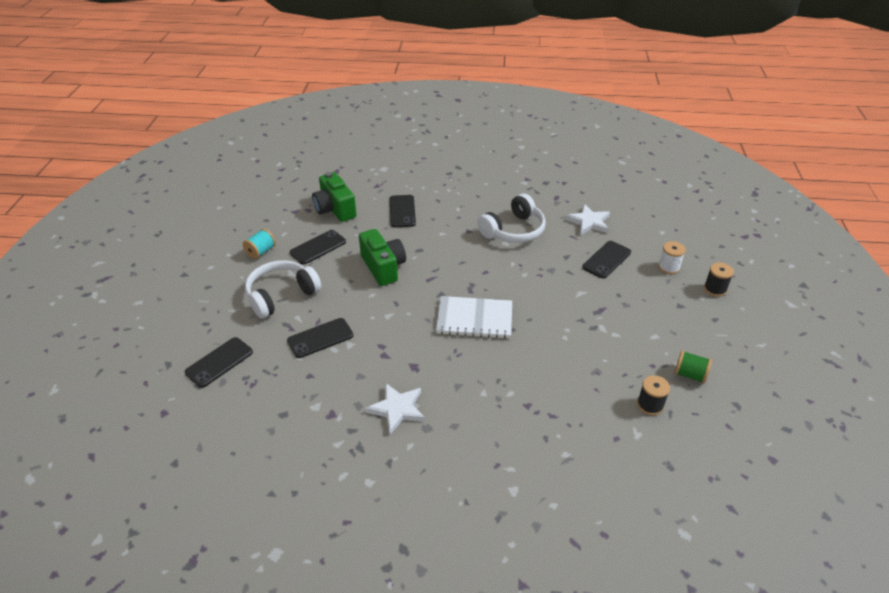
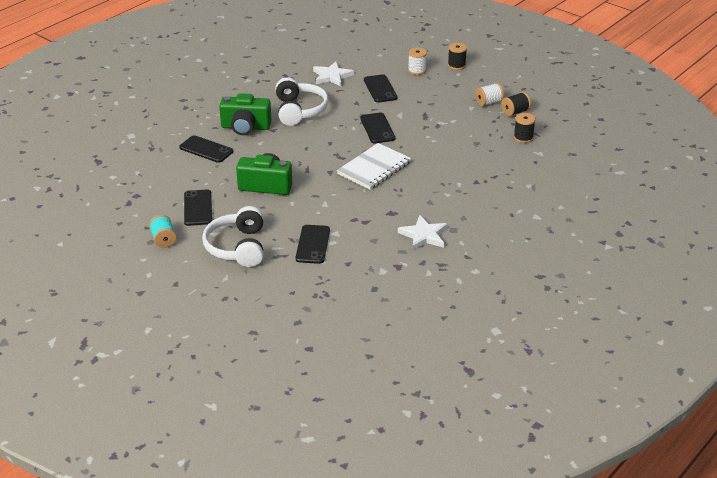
camera: 55 degrees left, 5 degrees down
(219, 362) = (282, 303): black phone -> black phone (377, 128)
(335, 209) = (155, 181): green camera -> green camera (245, 127)
(680, 345) = (488, 102): none -> white spool
(689, 375) = (515, 112): green spool -> black spool

